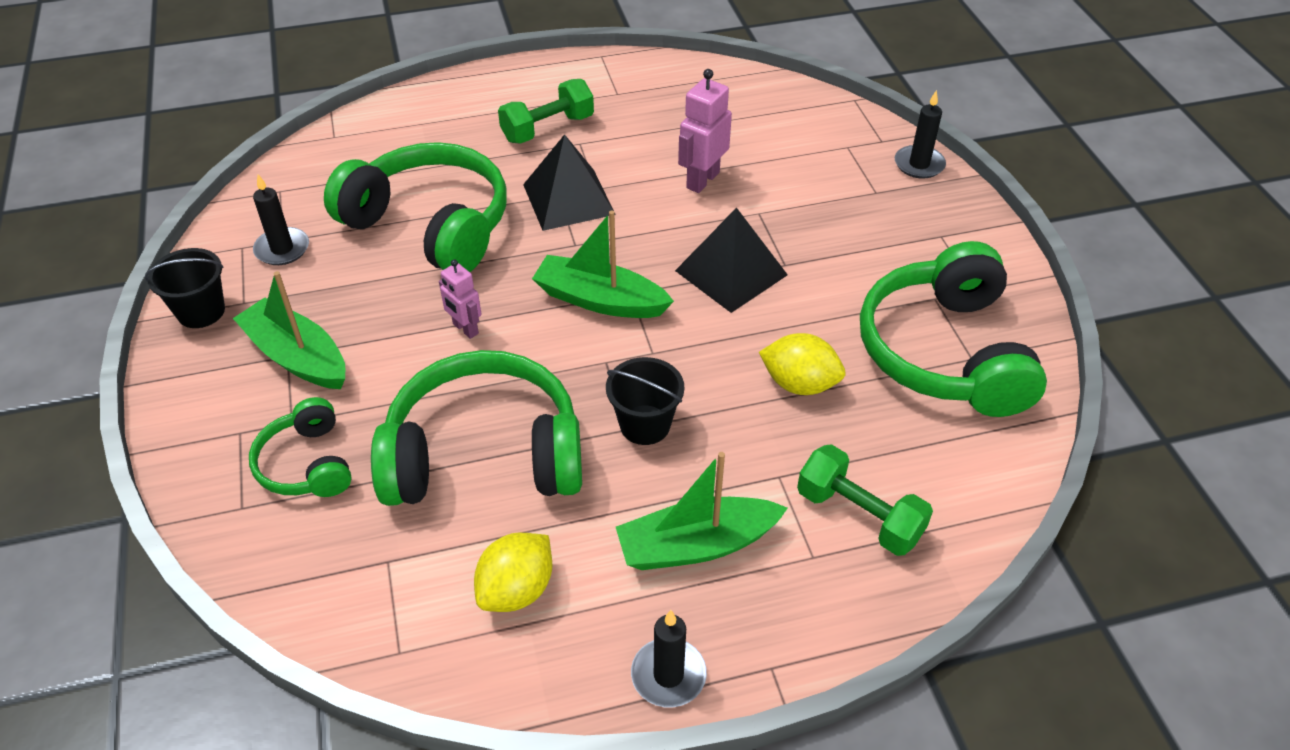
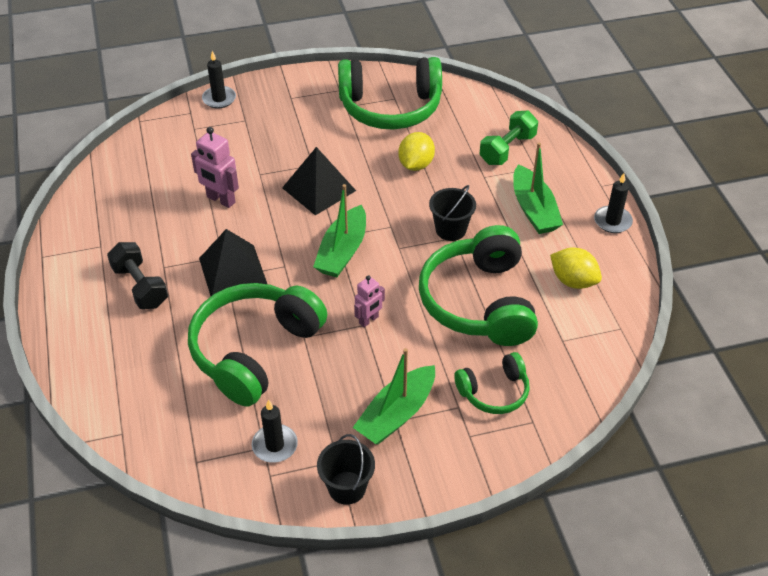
camera: 90 degrees left, 0 degrees up
(547, 128) = (140, 286): green dumbbell -> black dumbbell

